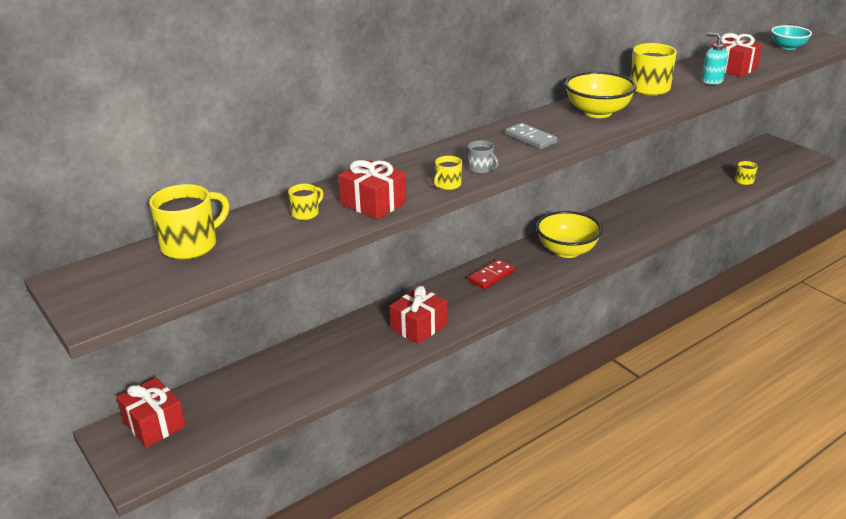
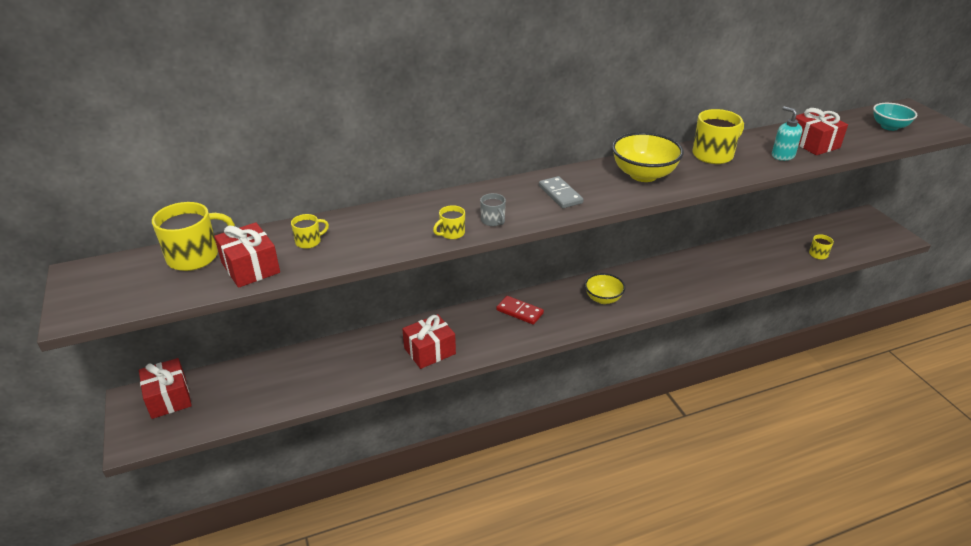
camera: 15 degrees right, 5 degrees up
(373, 204) = (373, 242): red gift -> red gift (250, 268)
(491, 276) = (519, 312): red domino -> red domino turned 60 degrees clockwise
(567, 251) = (603, 299): yellow bowl -> yellow bowl, size x0.64

